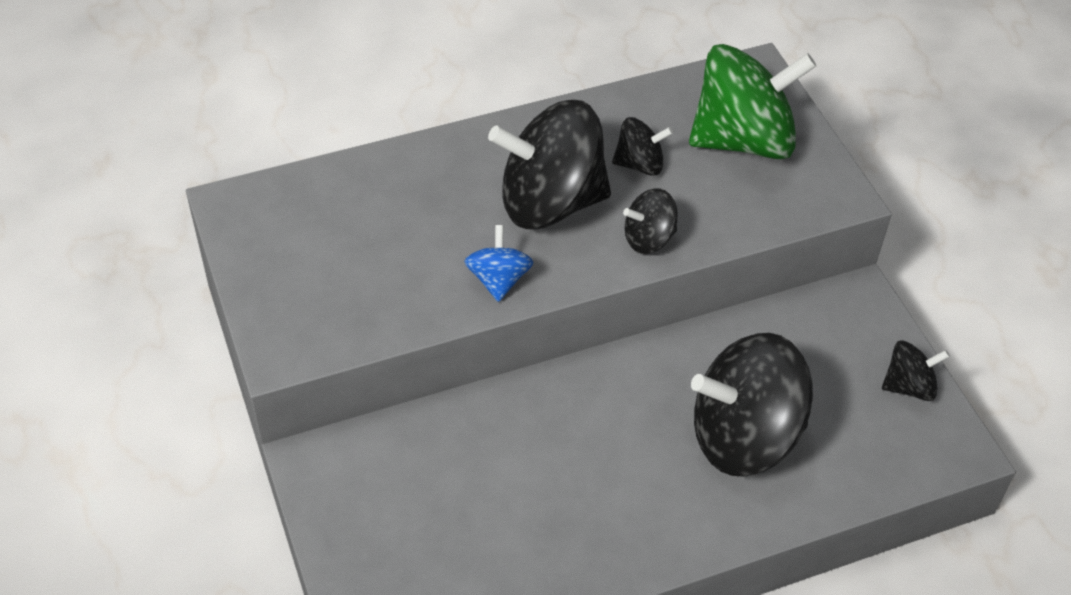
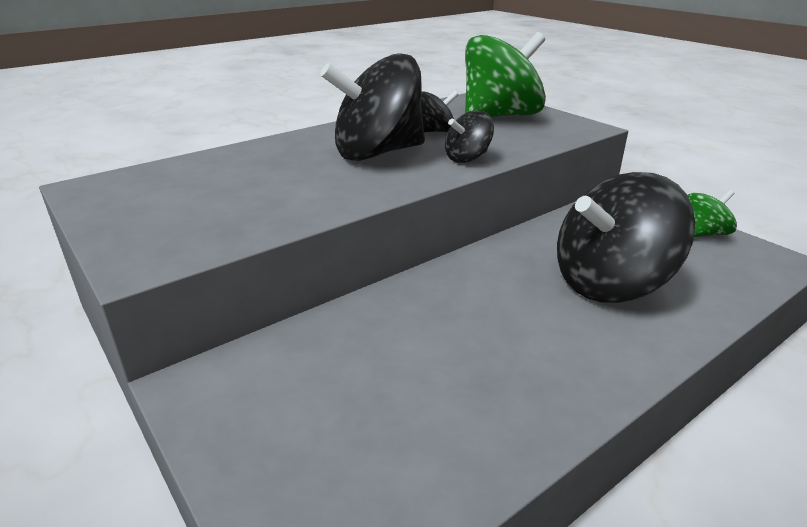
camera: 15 degrees left, 20 degrees down
(498, 280) = (354, 191): blue spinning top -> none
(909, 386) = (703, 234): black spinning top -> green spinning top

